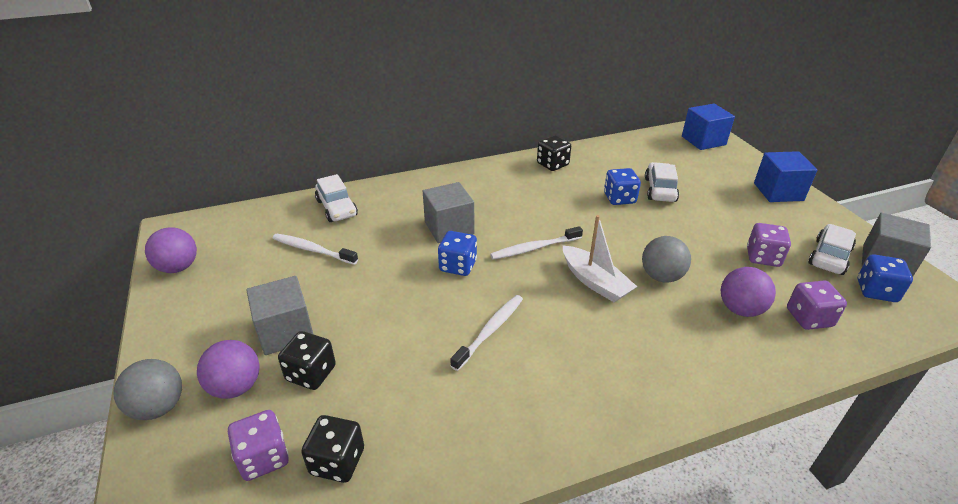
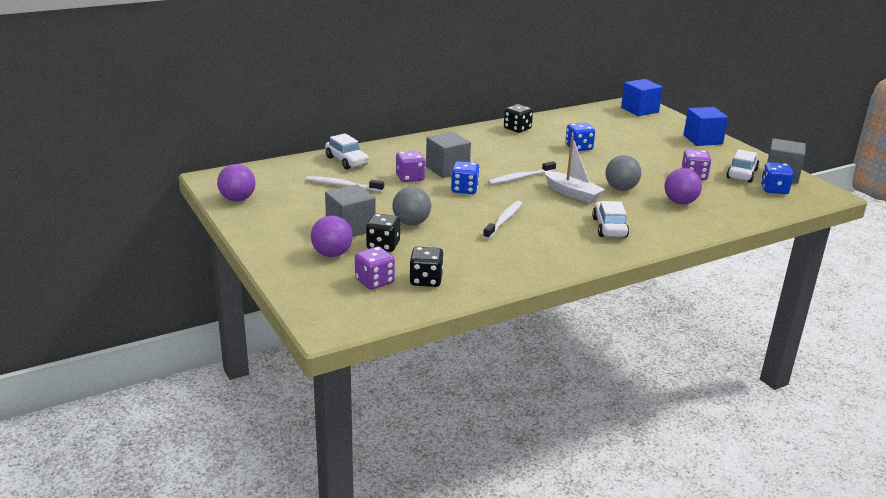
camera: 10 degrees left, 10 degrees down
(159, 407) = (282, 265): grey ball -> grey ball (411, 223)
(660, 189) = (609, 141): white car -> white car (609, 227)
(809, 318) = (728, 204): purple dice -> purple dice (410, 178)

